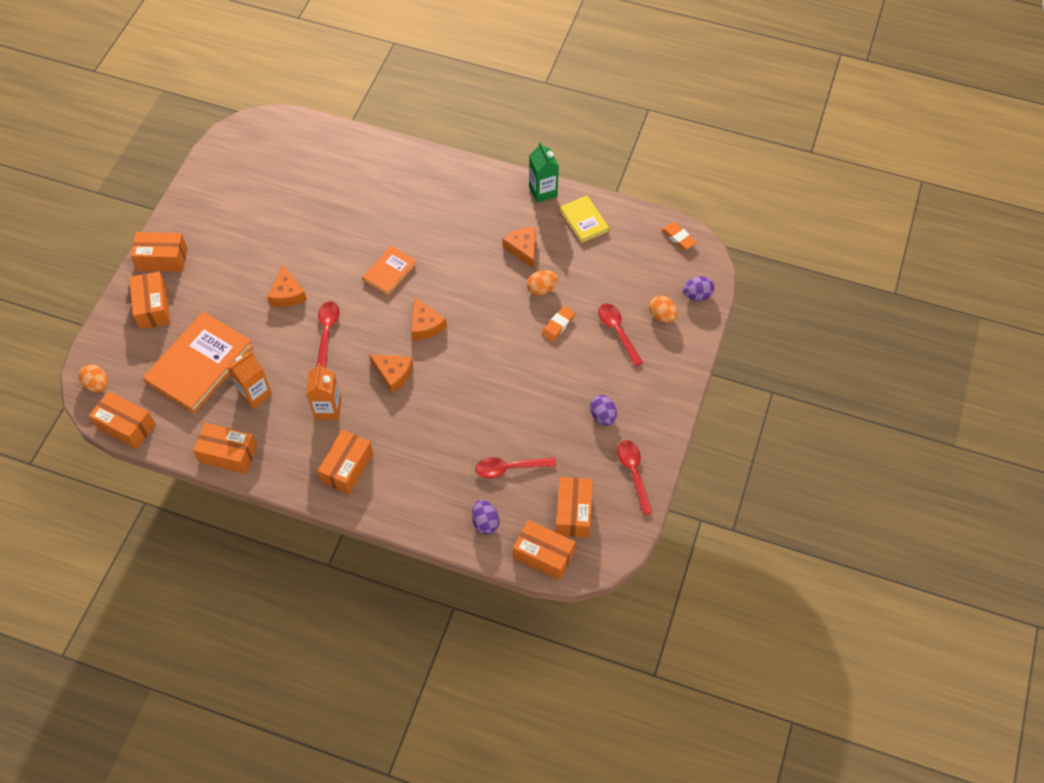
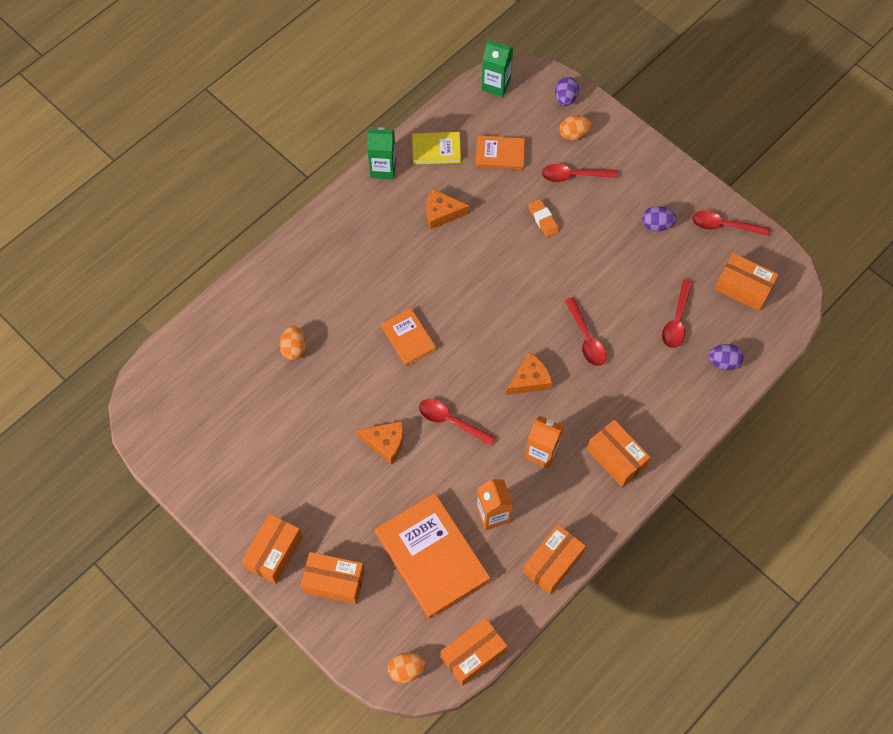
camera: 65 degrees left, 5 degrees up
(425, 325) = (487, 330): orange cheese -> none
(454, 402) = (586, 338): none -> red spoon
(541, 289) = (496, 216): orange egg -> orange egg (294, 348)
(543, 555) = (775, 329): orange box -> none
(607, 268) = (500, 154): none -> orange book
(678, 238) = (496, 85): orange eraser -> green carton

